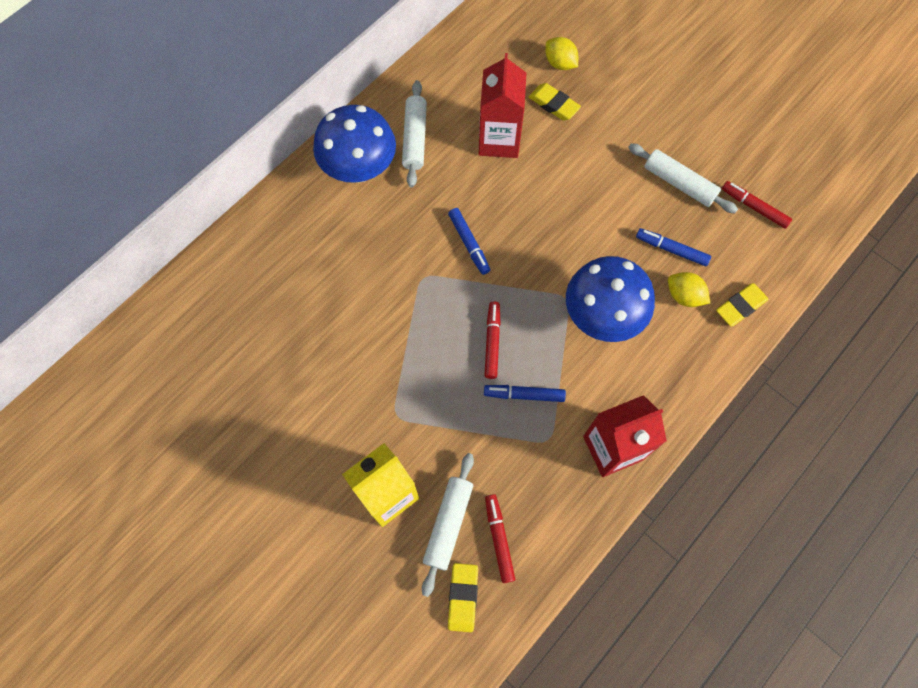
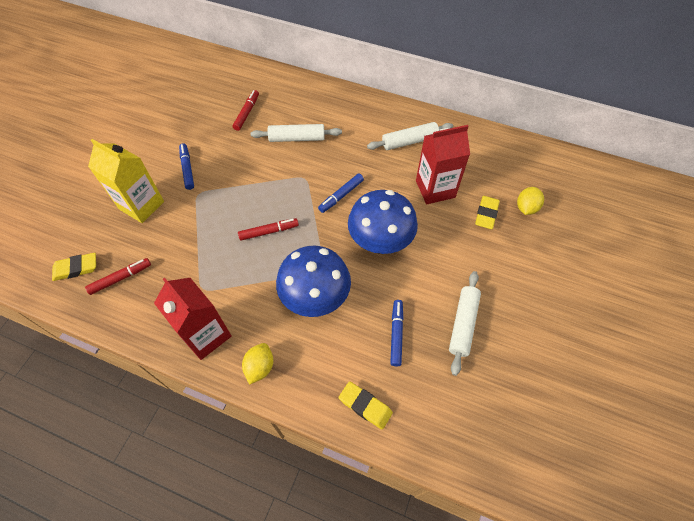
camera: 70 degrees right, 10 degrees down
(359, 168) = (371, 120): blue mushroom -> blue mushroom (380, 241)
(448, 524) = (127, 245): white rolling pin -> white rolling pin (297, 138)
(524, 395) = (233, 263): blue marker -> blue marker (187, 169)
(684, 296) = (357, 355): yellow lemon -> yellow lemon (260, 367)
(754, 207) = (471, 394): red marker -> red marker (247, 113)

